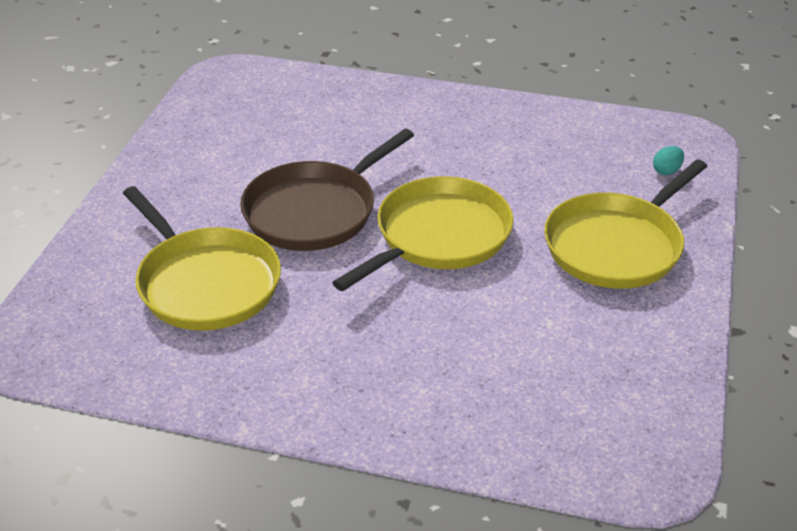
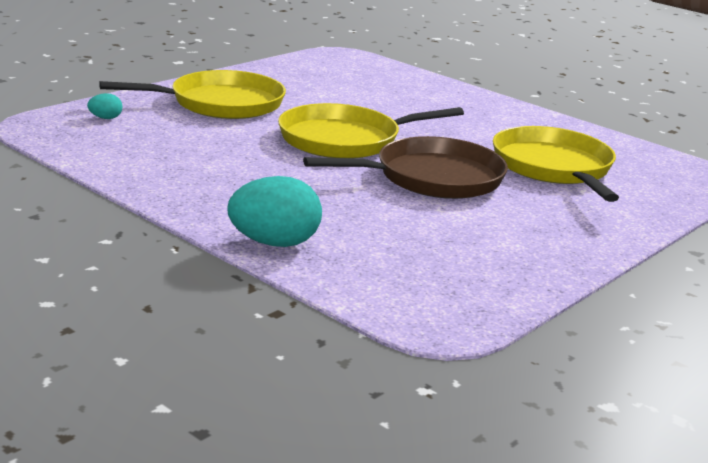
camera: 155 degrees left, 15 degrees down
(373, 92) = (274, 243): none -> turquoise egg

